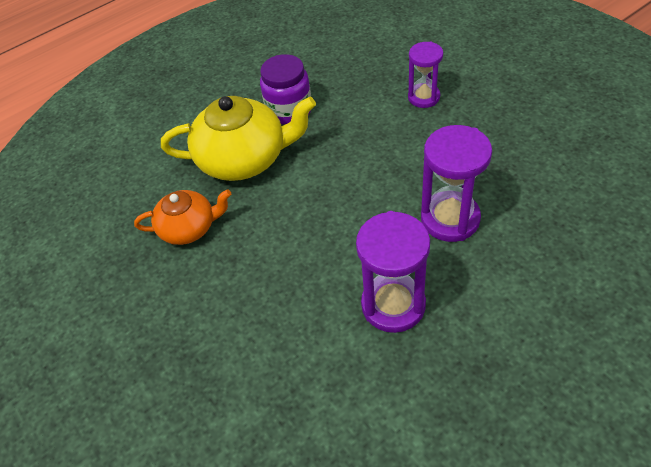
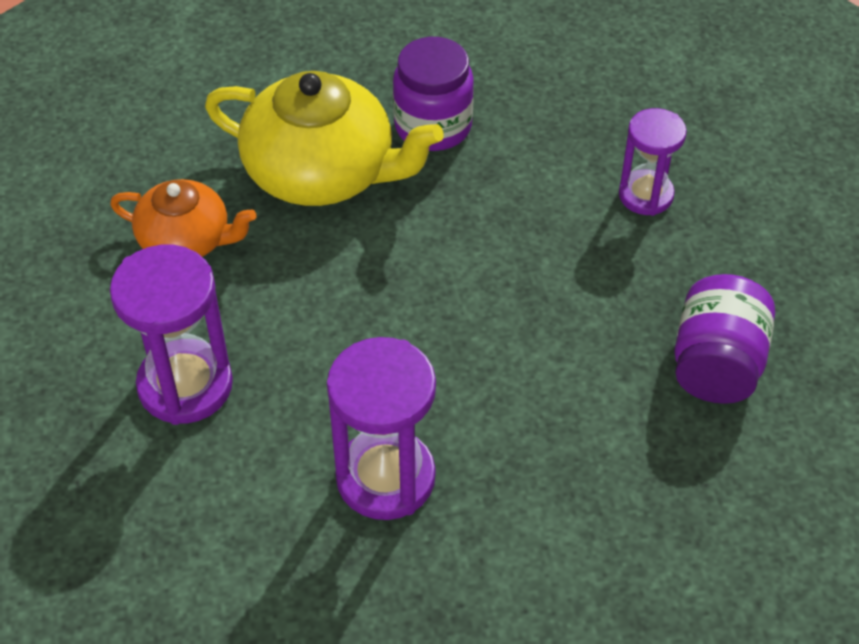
camera: 20 degrees right, 0 degrees up
(450, 219) = (549, 398): purple hourglass -> purple hourglass (185, 385)
(521, 162) = (716, 365): none -> purple jar

